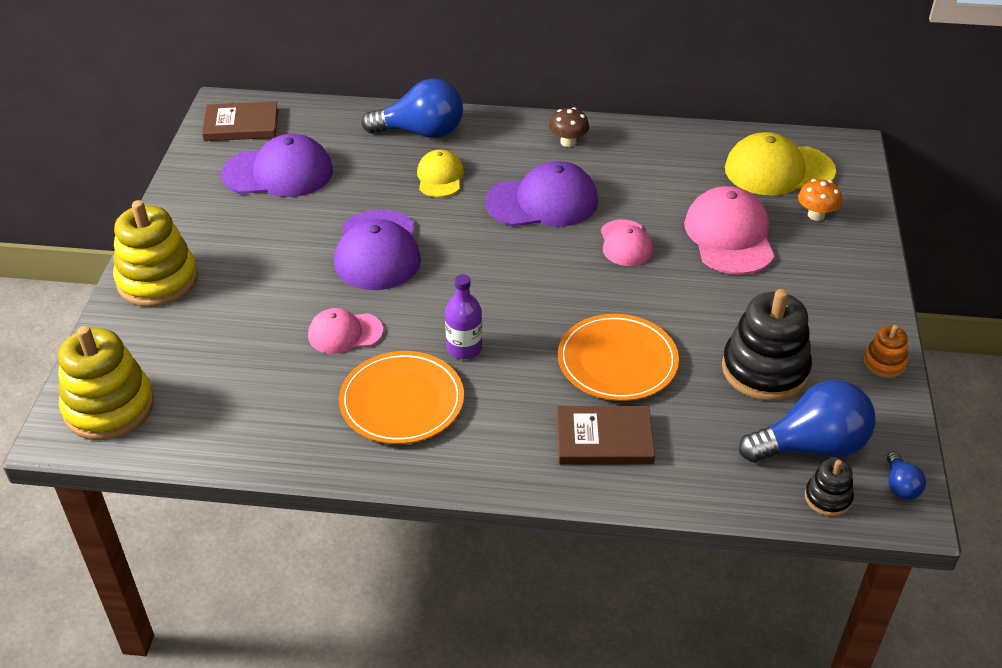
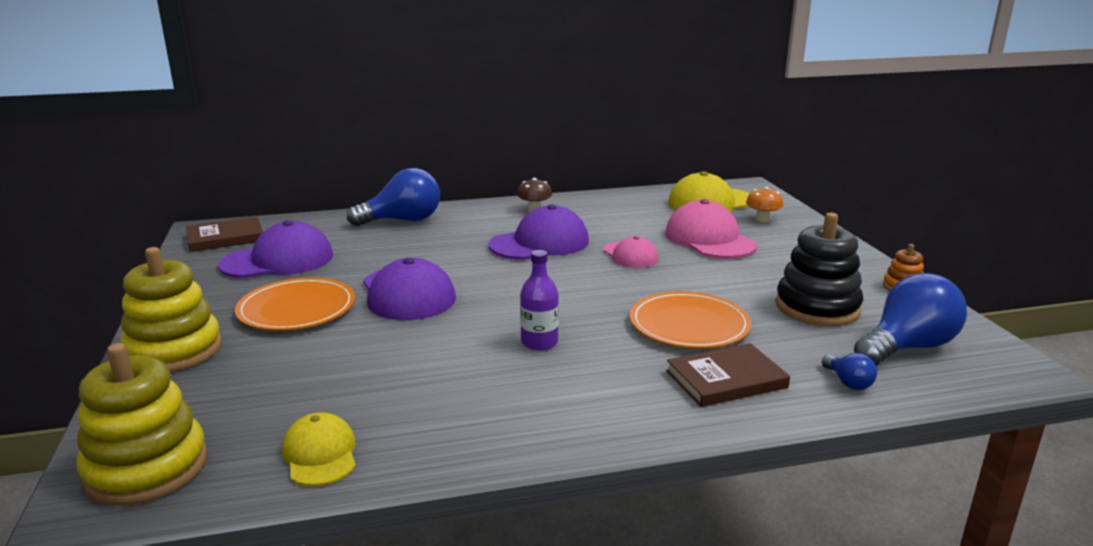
camera: 20 degrees left, 20 degrees down
(345, 333) = (409, 353): pink cap -> none
(402, 401) = (503, 392): orange plate -> orange plate (297, 309)
(440, 177) = (437, 242): yellow cap -> yellow cap (320, 454)
(828, 498) = (960, 378): black stacking toy -> none
(900, 486) = (1005, 357): blue light bulb -> blue light bulb (848, 382)

